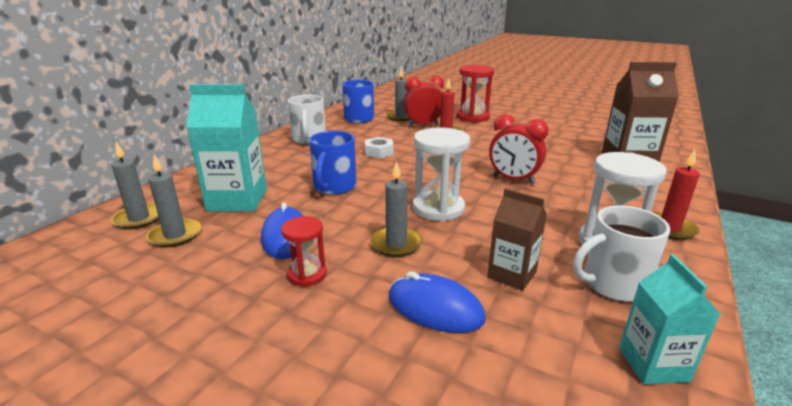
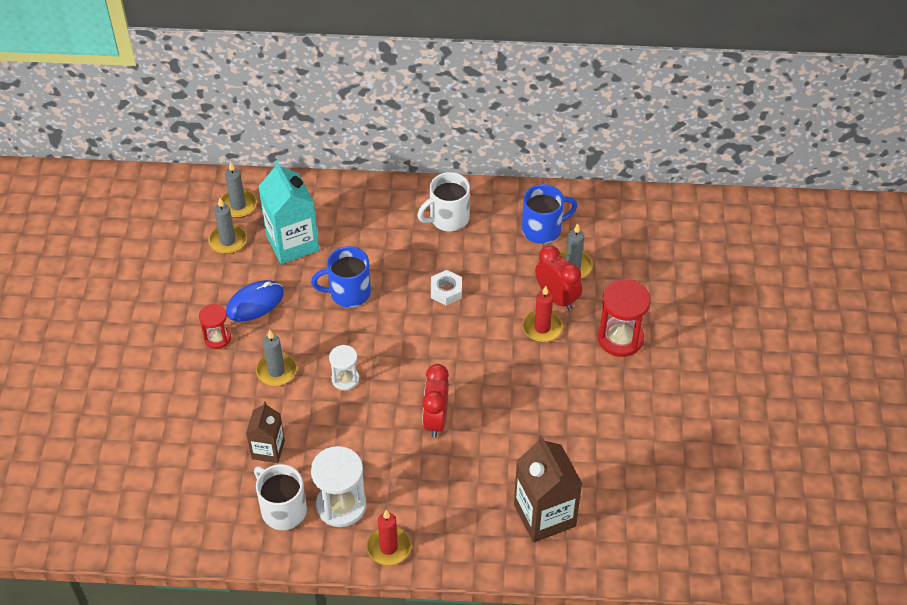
camera: 65 degrees right, 25 degrees up
(435, 308) = (213, 417): blue mouse -> none
(438, 208) = (345, 379): white hourglass -> white hourglass, size x0.59
(653, 364) = (208, 532): turquoise carton -> none

